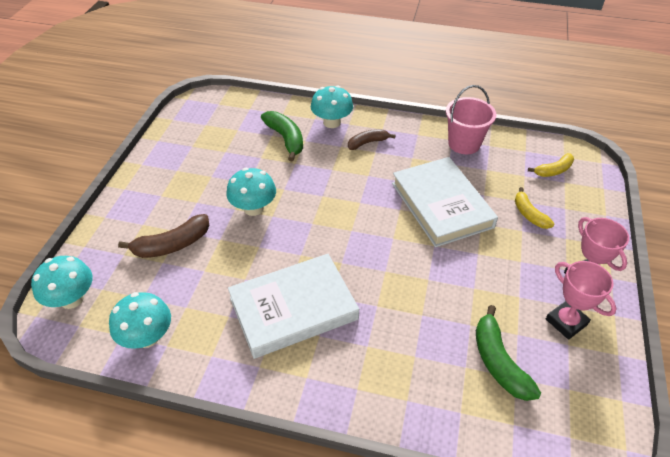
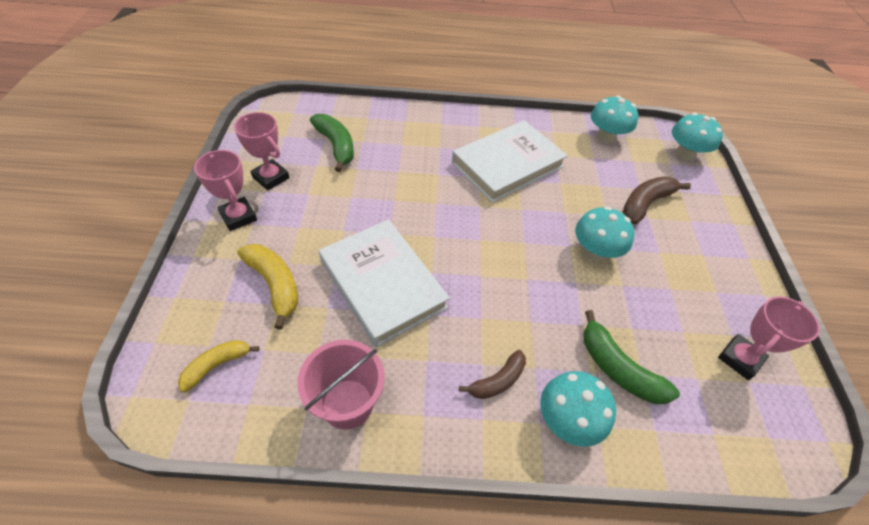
camera: 165 degrees right, 5 degrees up
(200, 134) = (740, 359): none -> pink trophy
(529, 214) = (275, 285): yellow banana -> yellow banana, size x1.51

